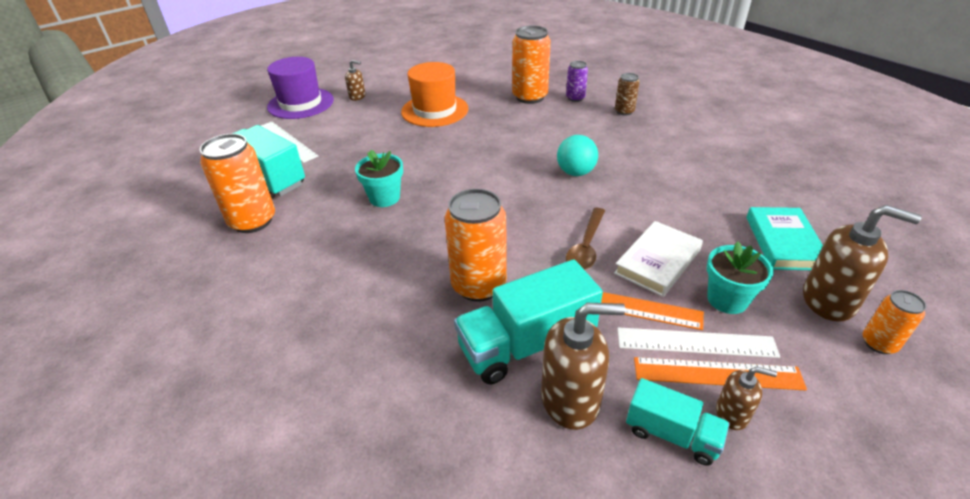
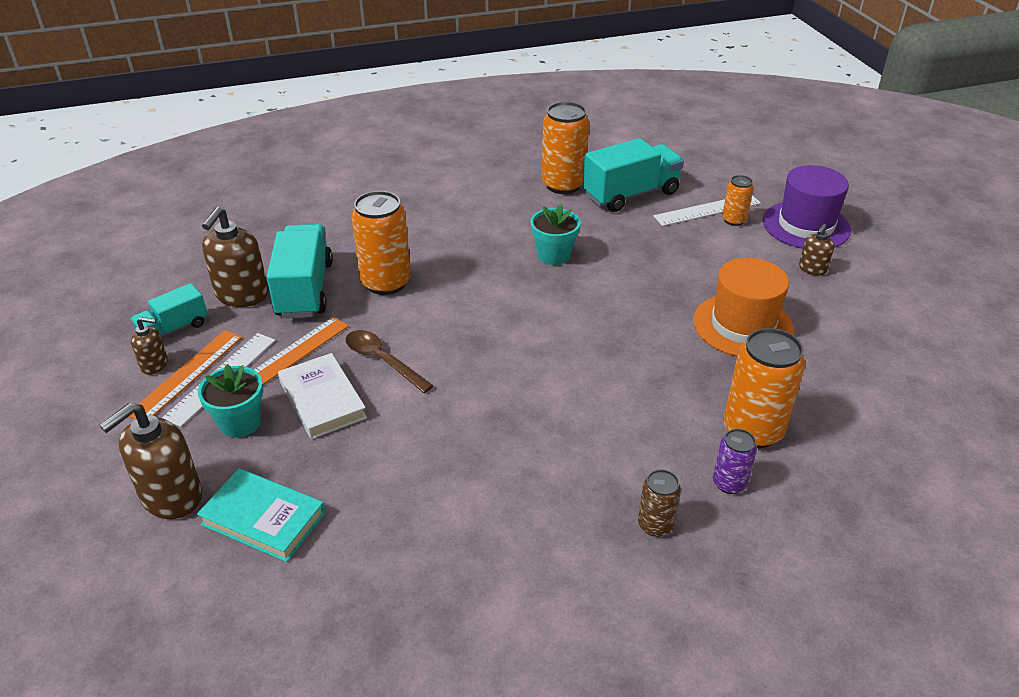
camera: 110 degrees right, 0 degrees up
(575, 172) = (515, 402): turquoise ball -> none
(732, 414) = (154, 365): brown soap dispenser -> brown soap dispenser turned 120 degrees counterclockwise
(879, 343) = (106, 495): orange can -> orange can (734, 220)

